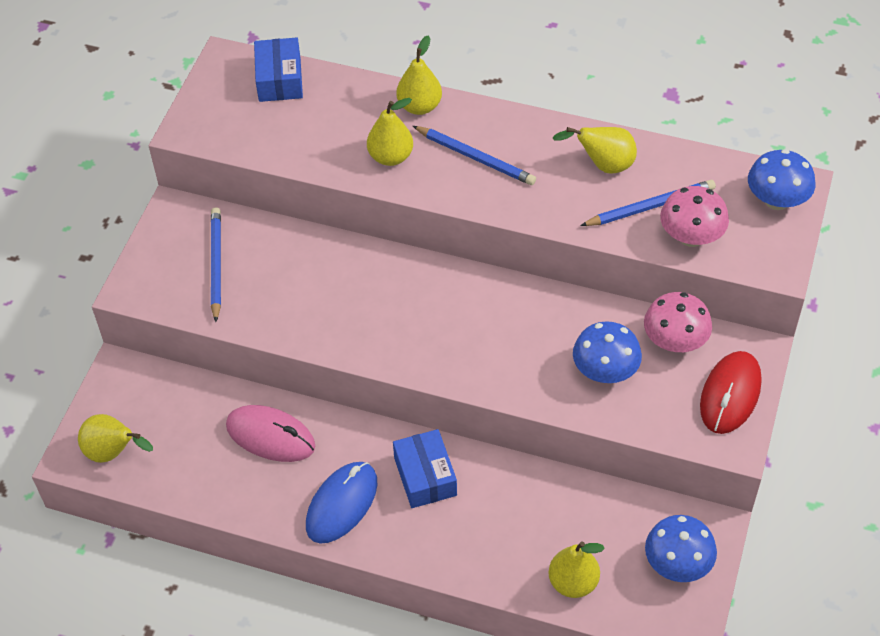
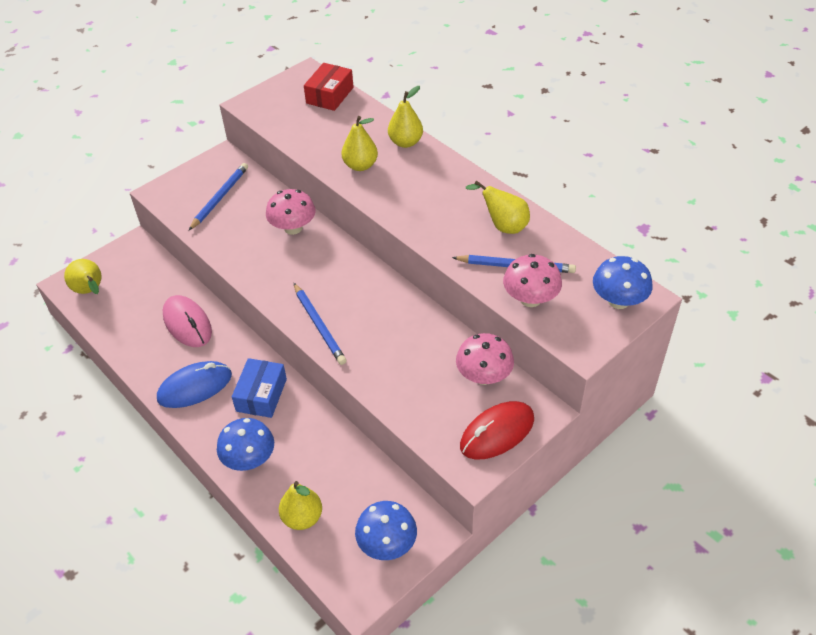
camera: 30 degrees right, 5 degrees down
(279, 79) = (330, 95): blue box -> red box
(337, 264) = (293, 228): none -> pink mushroom
(475, 158) = (416, 187): blue pencil -> blue pencil (319, 325)
(605, 371) = (416, 373): blue mushroom -> blue mushroom (249, 459)

